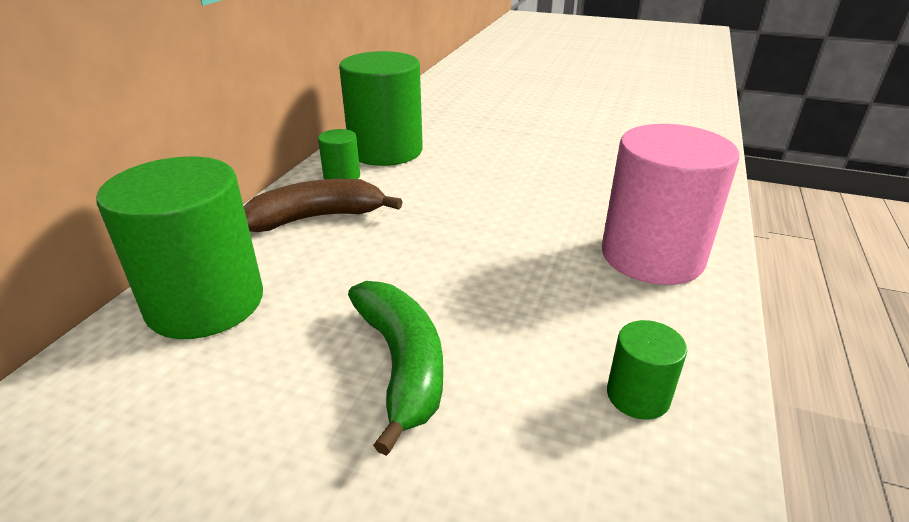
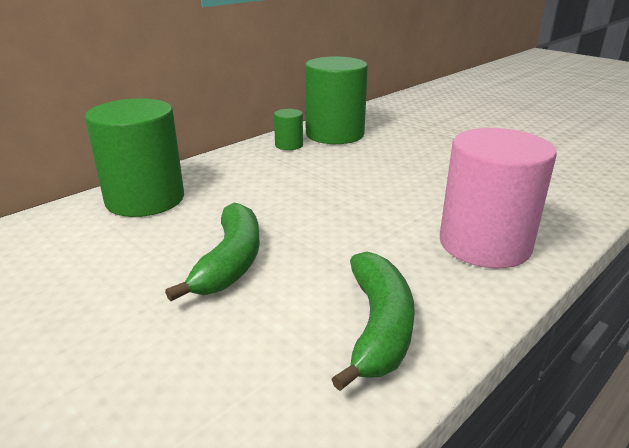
camera: 25 degrees right, 5 degrees down
(316, 218) = (250, 167): brown banana -> none
(638, 396) = (378, 327): green cylinder -> green banana

